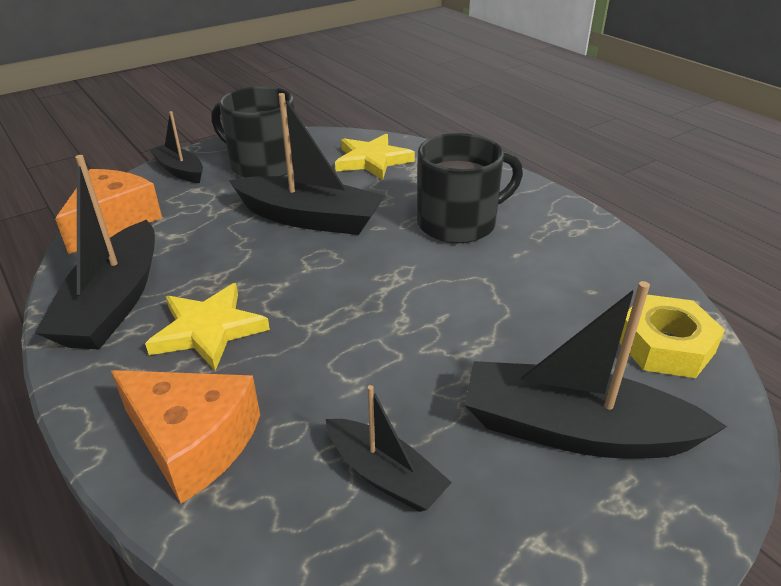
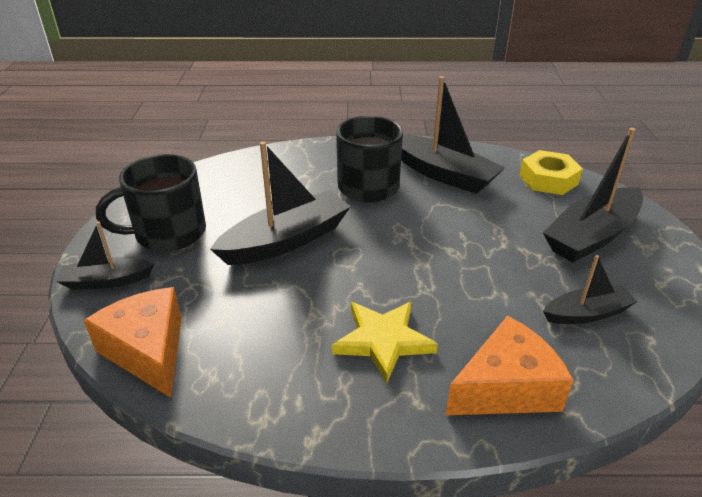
camera: 55 degrees left, 0 degrees up
(114, 302) = (291, 385): black boat -> black boat (443, 174)
(372, 160) = (239, 182): yellow star -> none

